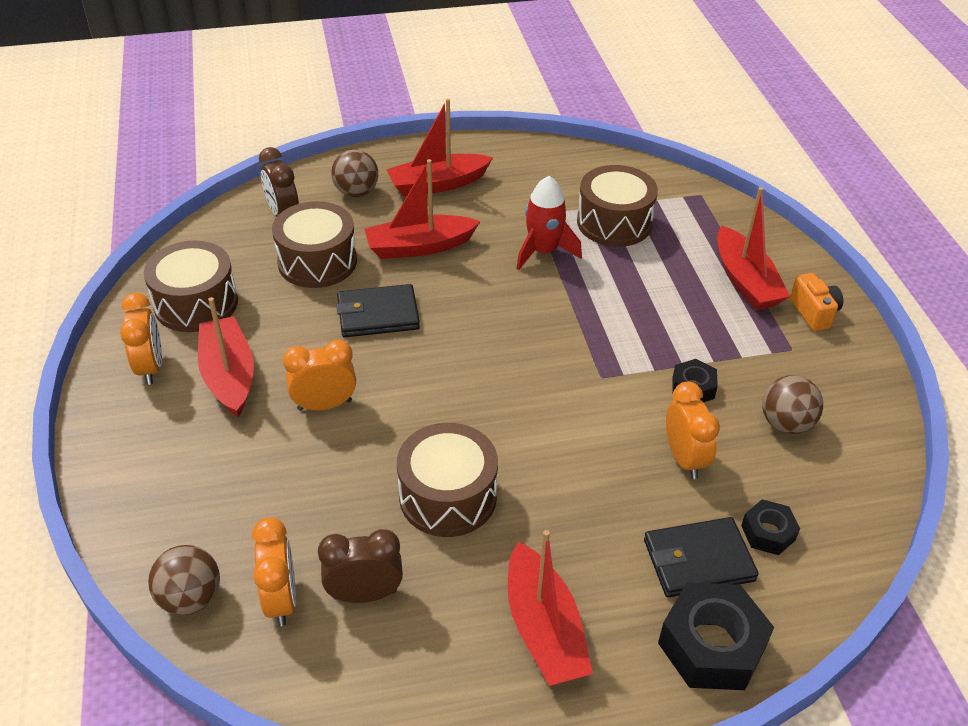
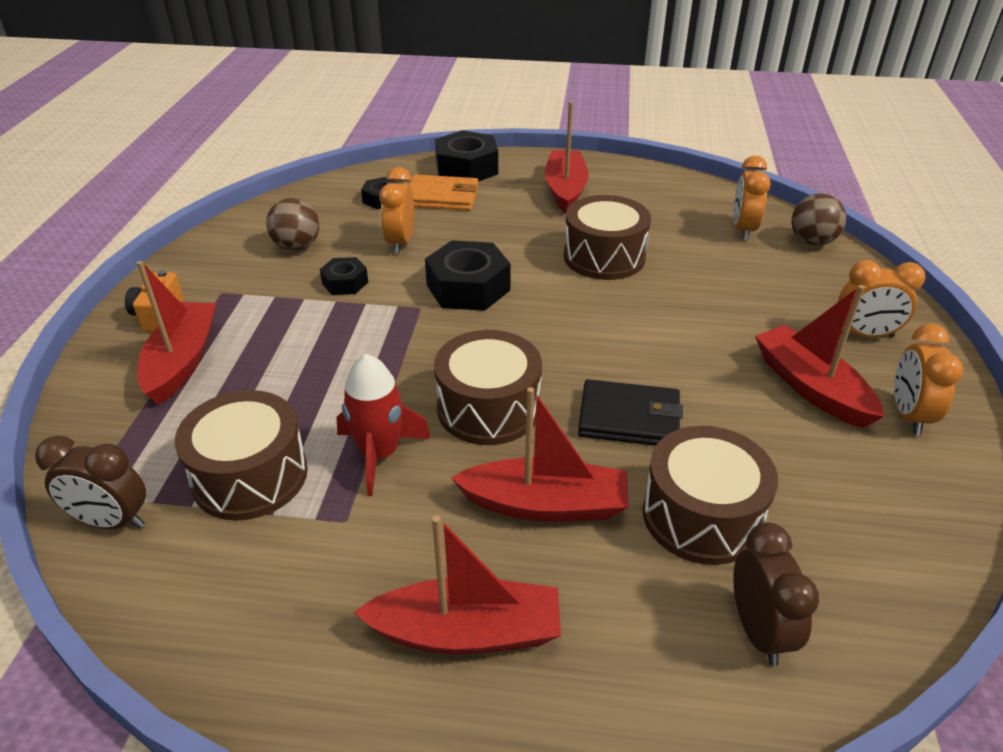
camera: 160 degrees left, 5 degrees down
(196, 303) = (875, 488): brown drum -> brown drum (488, 408)
(229, 375) = (810, 387): red boat -> red boat turned 150 degrees clockwise
(324, 405) = (703, 339): orange clock -> orange clock (865, 335)
(356, 192) = (619, 653): brown ball -> none
(364, 594) = (682, 222): brown clock -> brown clock (112, 521)
(571, 412) = (468, 288): none -> black nut
(698, 560) = (442, 197): black wallet -> orange wallet

